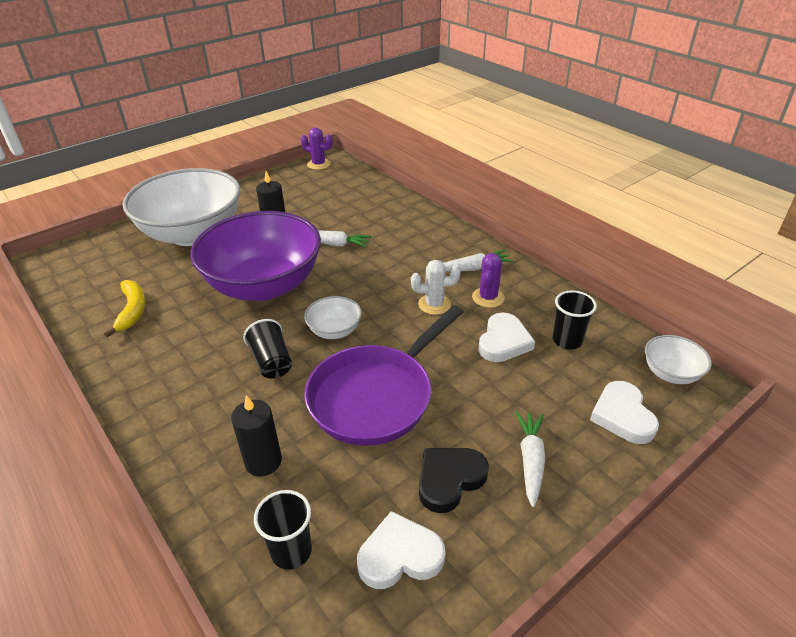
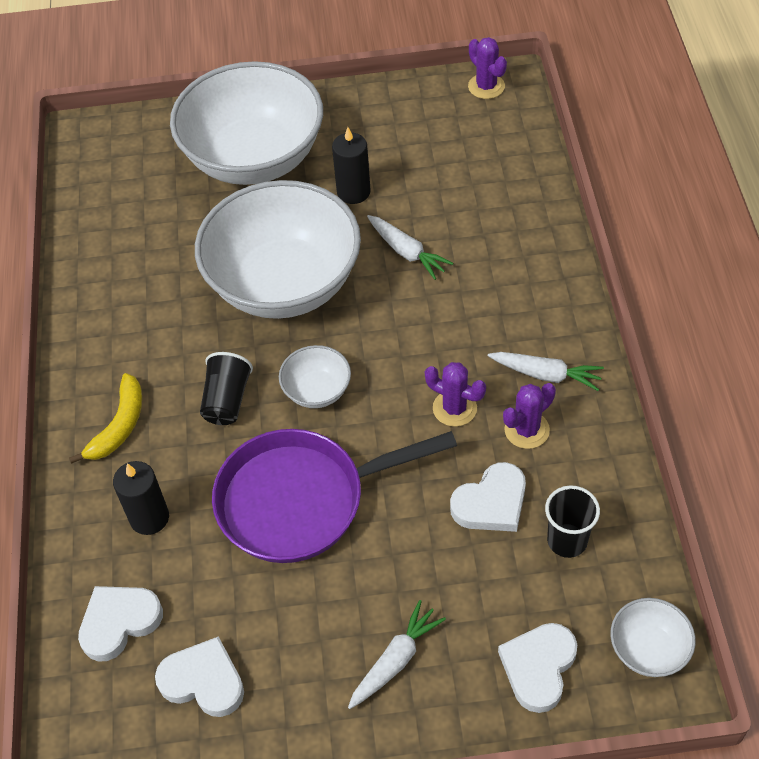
camera: 35 degrees right, 15 degrees up
(132, 310) = (131, 256): yellow banana -> yellow banana (119, 425)
(264, 285) = (284, 283): purple bowl -> white bowl
(291, 551) = (119, 622): black cup -> white heart
(434, 304) = (454, 408): white cactus -> purple cactus
(449, 479) = (301, 634): black heart -> none

